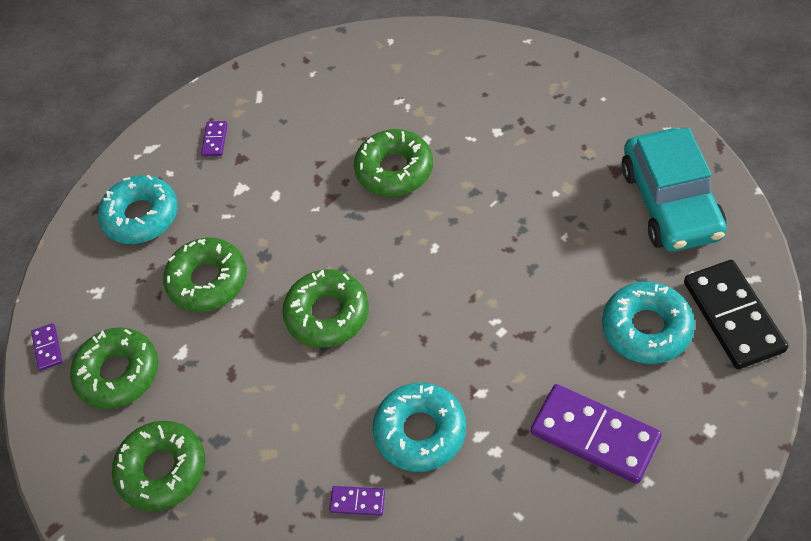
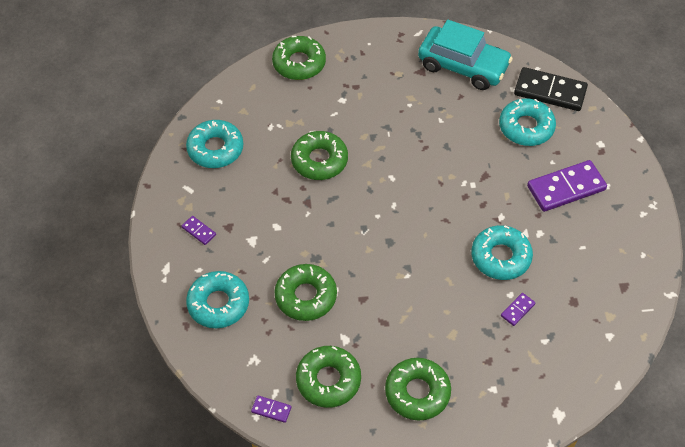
camera: 60 degrees left, 0 degrees up
(327, 80) = (215, 149): none -> turquoise donut
(327, 314) = (388, 252): green donut -> green donut (299, 63)

